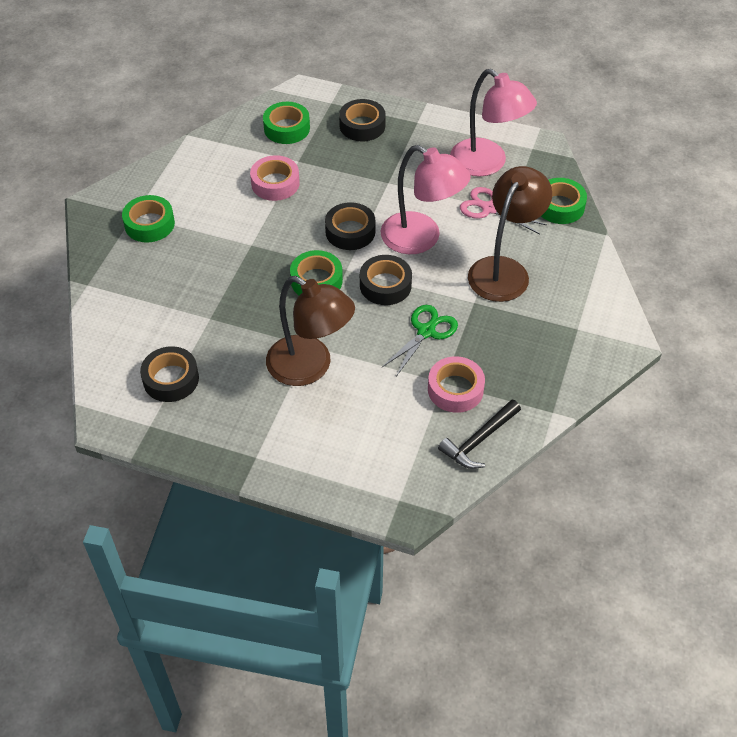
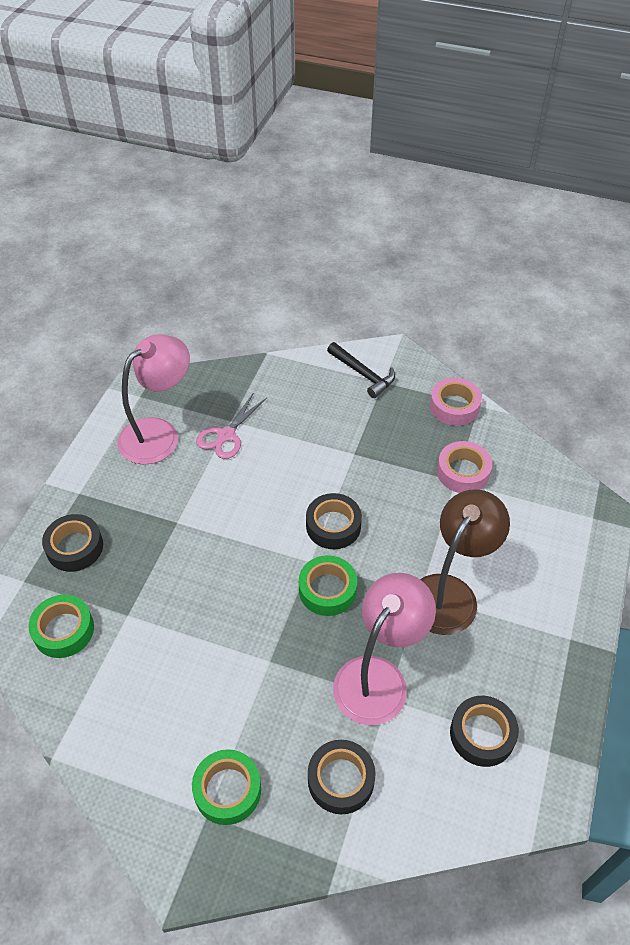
camera: 90 degrees left, 0 degrees up
(275, 183) = (165, 639): pink tape -> pink tape (454, 406)
(350, 231) = (253, 558): black tape -> black tape (341, 780)
(421, 239) = (267, 493): pink lamp -> pink lamp (378, 677)
(426, 331) = (394, 492): green scissors -> none
(479, 440) = (517, 457): black hammer -> black hammer (363, 374)
(504, 270) = (312, 428): brown lamp -> none
(559, 206) = (227, 381): green tape -> none

